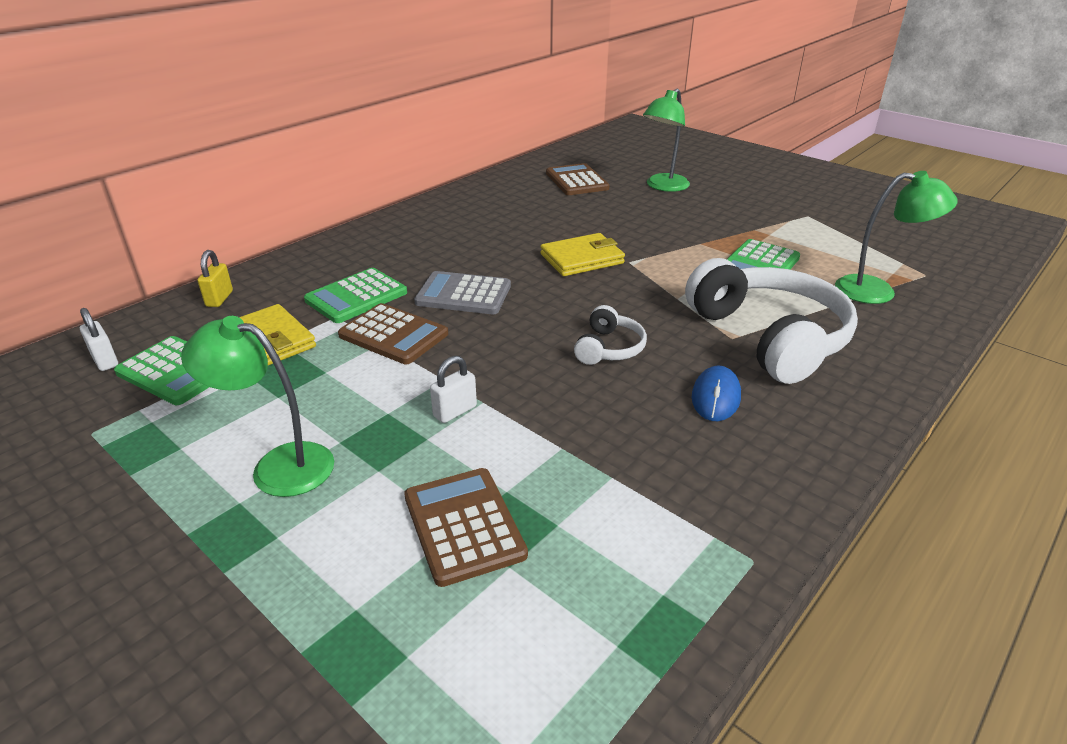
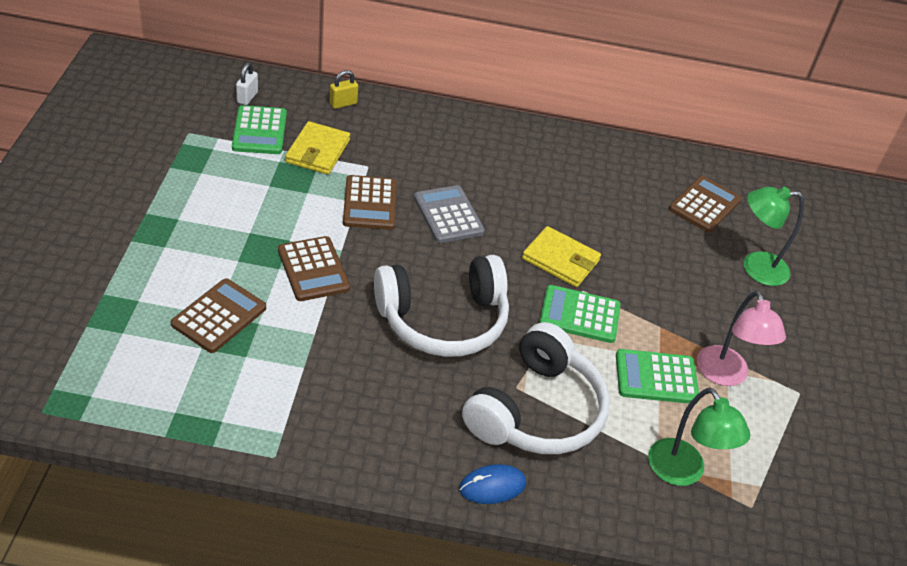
camera: 50 degrees right, 10 degrees up
(278, 466) = (213, 218): green lamp -> none
(356, 296) = (399, 163): green calculator -> green calculator (579, 315)
(455, 411) = (313, 269): white padlock -> brown calculator
(609, 348) = (443, 320): white headphones -> white headphones, size x2.14
(716, 397) = (428, 397): blue mouse -> blue mouse (492, 486)
(773, 236) = (725, 375): none -> pink lamp

